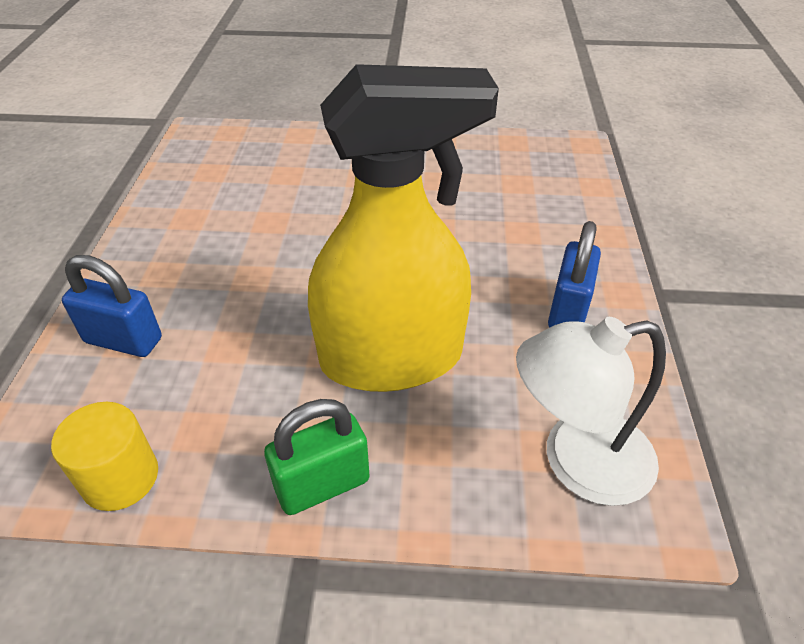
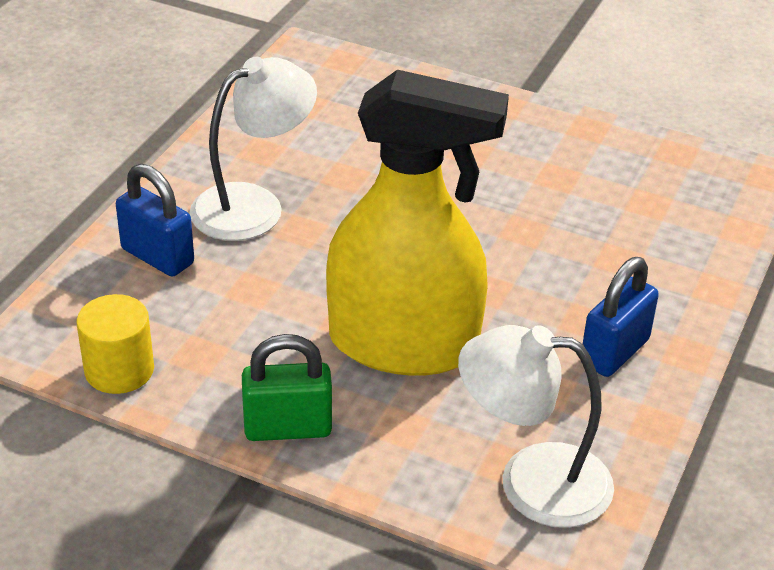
camera: 20 degrees right, 5 degrees down
(200, 267) = (253, 205): none -> white lamp

